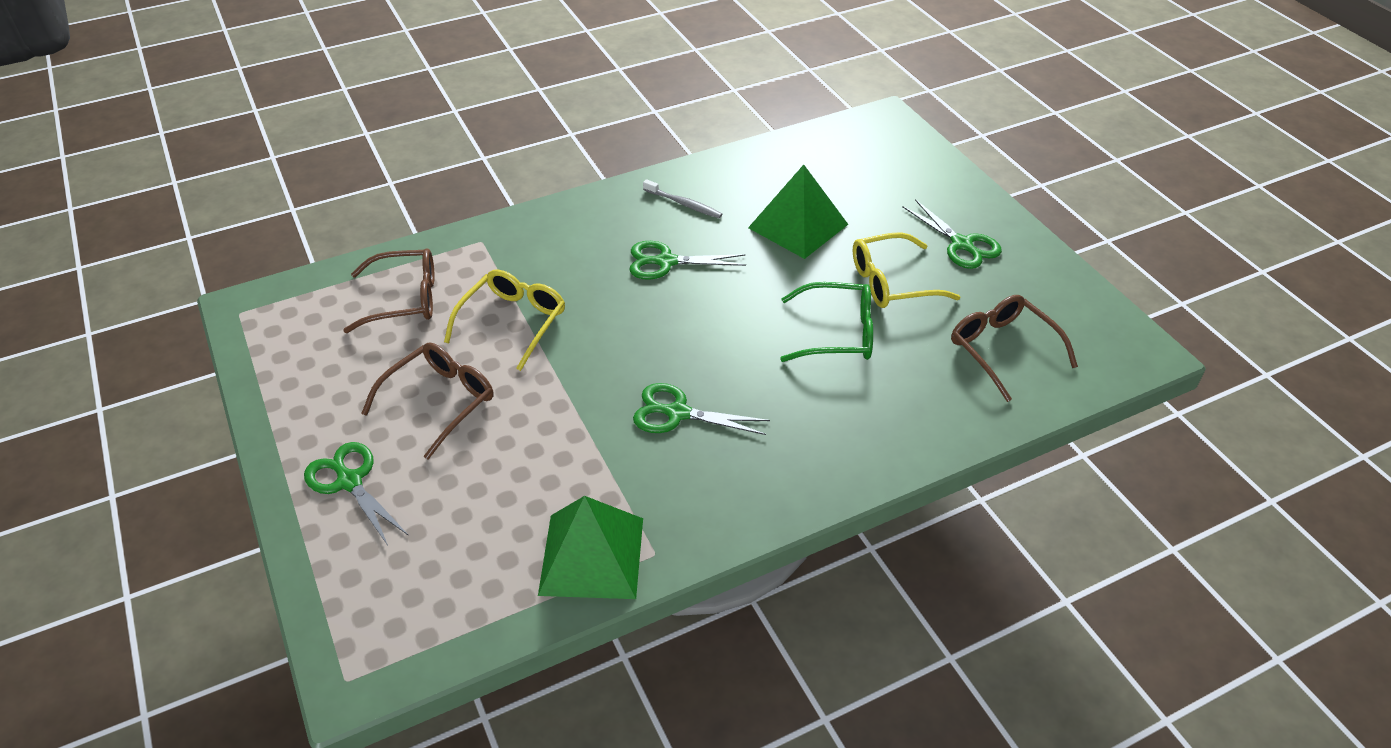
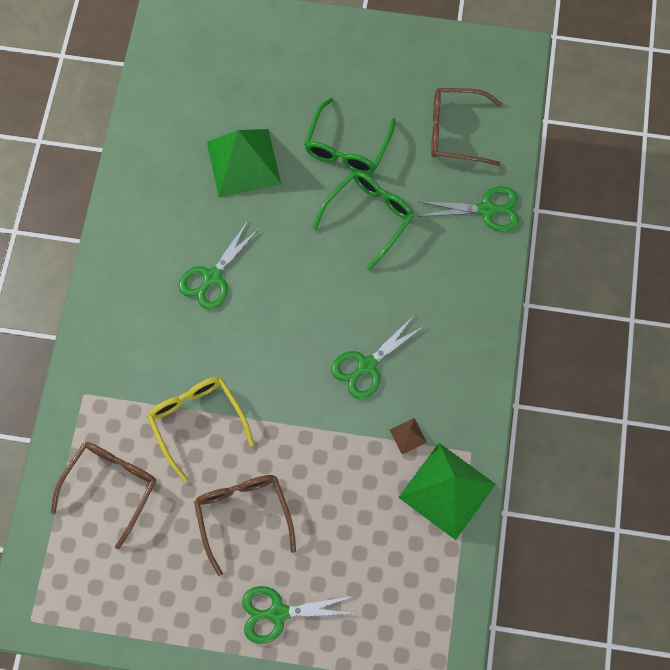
camera: 55 degrees left, 25 degrees up
(628, 487) = (408, 436): none -> brown pyramid
(683, 204) = (156, 222): grey toothbrush -> none
(891, 282) = (347, 147): yellow glasses -> green glasses
(961, 244) = (344, 75): green scissors -> green scissors (486, 210)

